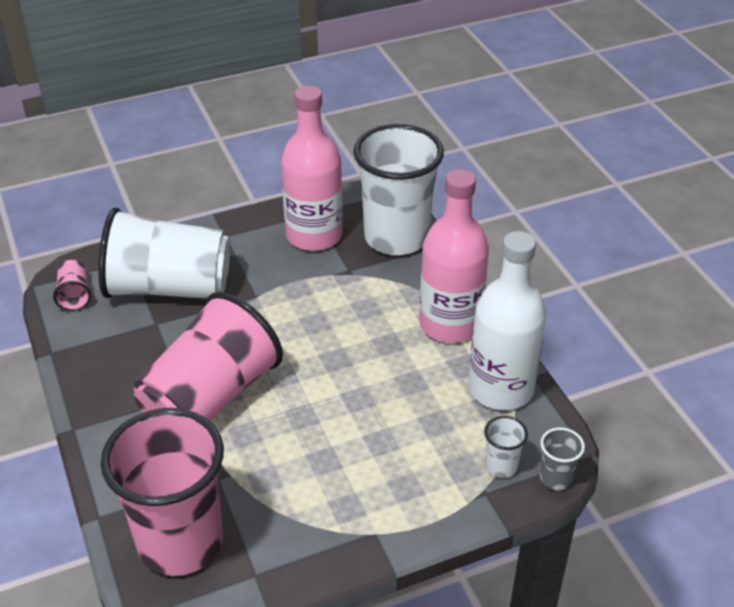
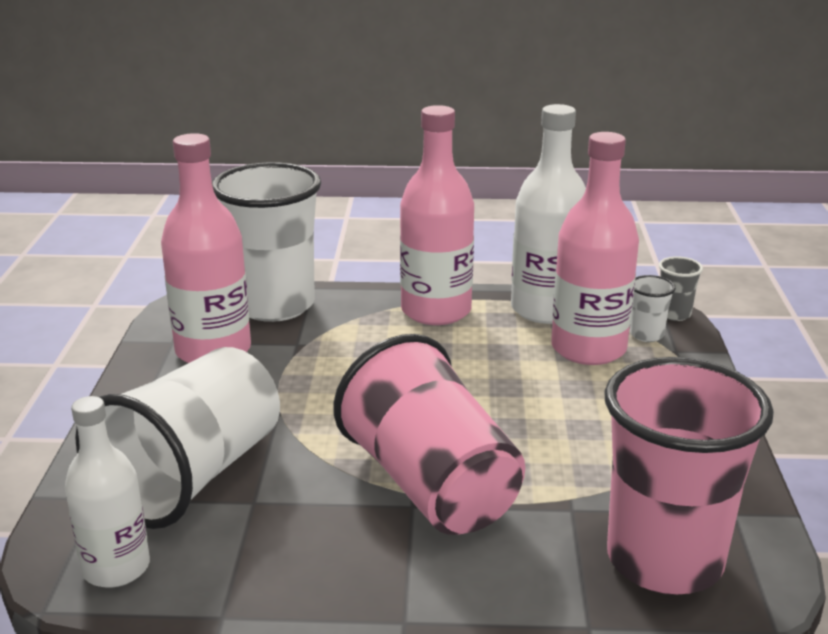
camera: 65 degrees left, 15 degrees down
(74, 295) = (116, 568): pink cup -> white bottle
(450, 433) = (588, 349): none -> pink bottle

